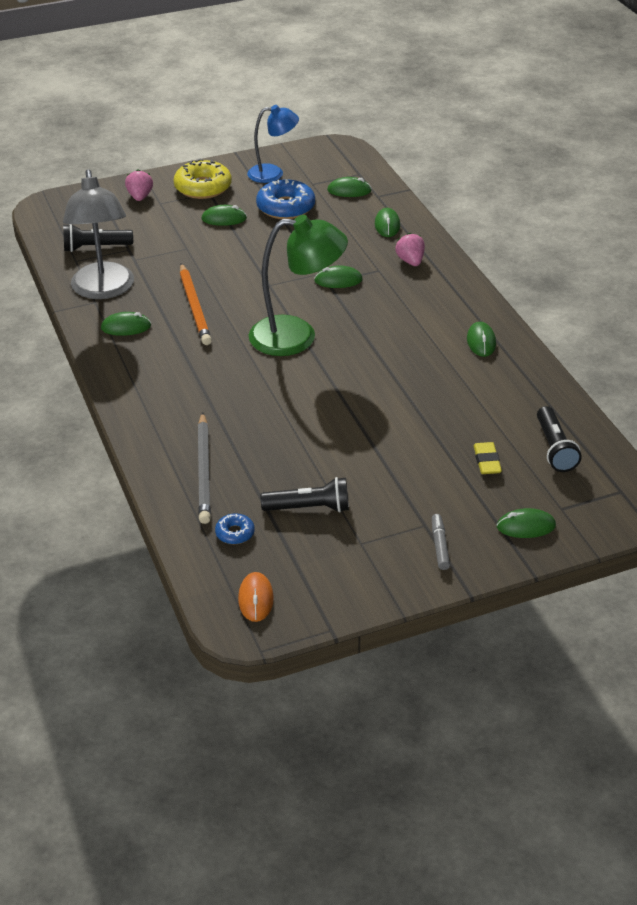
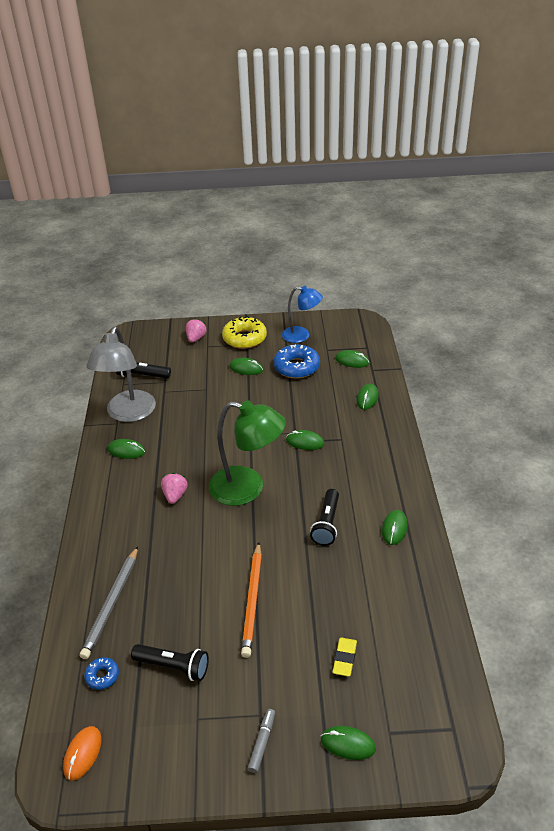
camera: 20 degrees right, 0 degrees up
(195, 307) = (185, 443): orange pencil -> orange pencil (253, 600)
(410, 261) = (370, 436): pink strawberry -> pink strawberry (175, 495)
(554, 449) = (411, 661): black flashlight -> black flashlight (327, 524)

